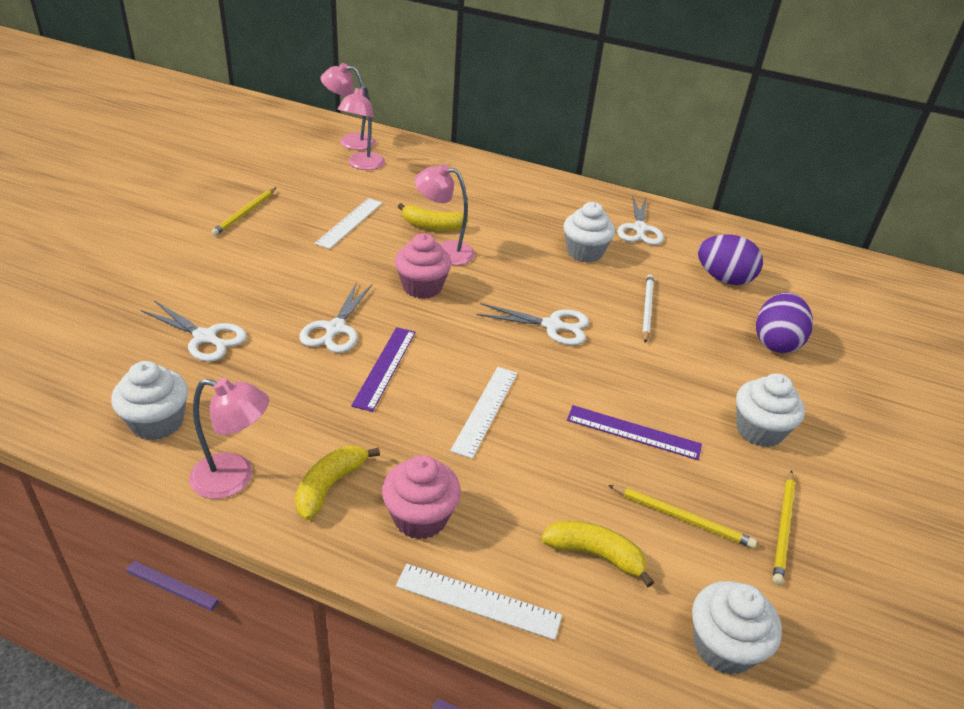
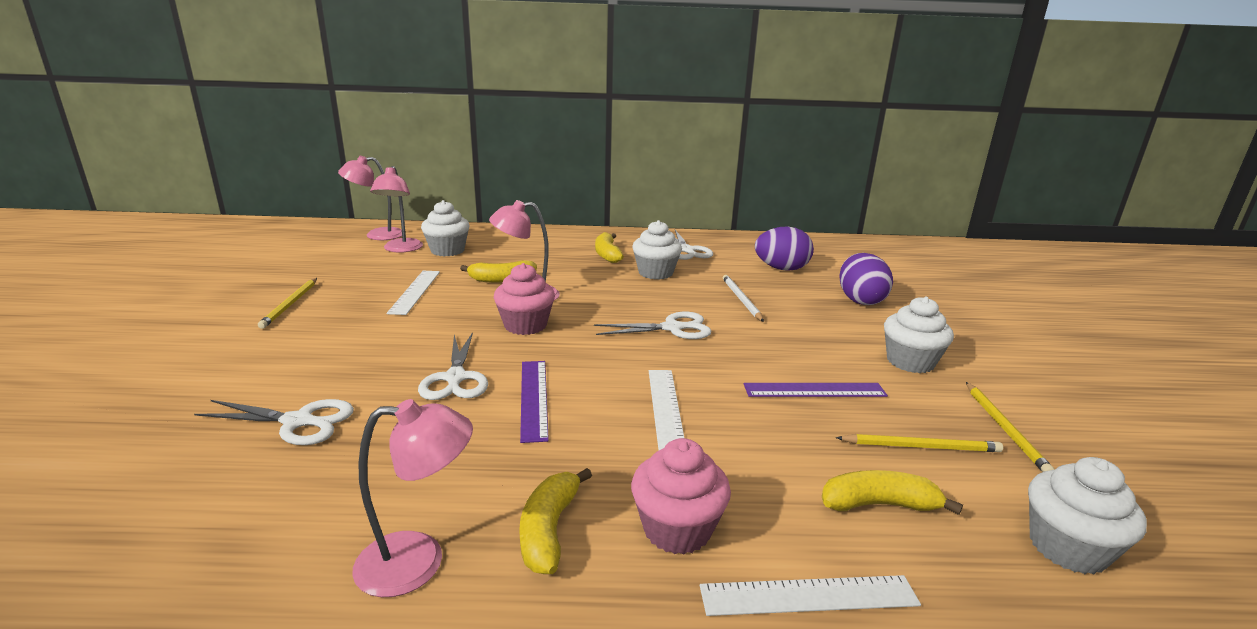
camera: 20 degrees left, 15 degrees down
(157, 422) = (273, 528): white cupcake -> white cupcake (447, 250)
(552, 216) = (607, 254): none -> yellow banana

